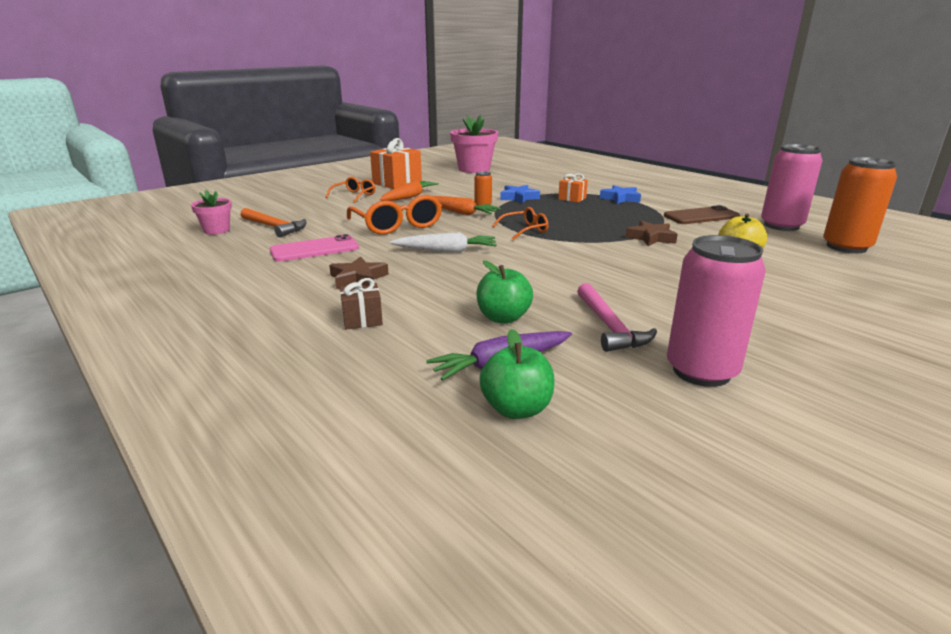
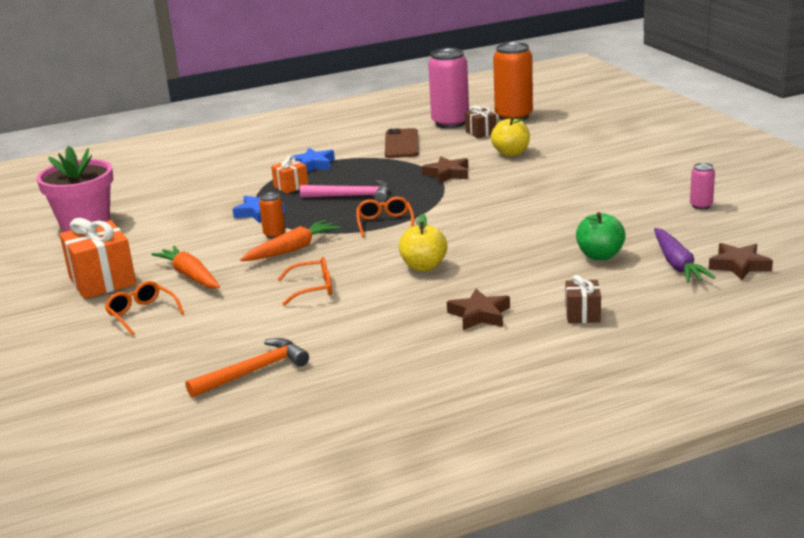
camera: 70 degrees left, 0 degrees up
(216, 230) = (231, 417): pink flower pot -> none
(314, 249) = (369, 340): pink phone -> none
(397, 225) = (313, 288): orange glasses -> orange glasses, size x0.57
(446, 251) = (424, 266): white carrot -> yellow apple
(516, 409) = (739, 265): green apple -> brown star
(609, 326) = (628, 221): pink hammer -> pink hammer (352, 196)
(701, 371) = (701, 205): pink can -> pink can, size x0.47
(775, 239) = (481, 133): none -> brown gift

